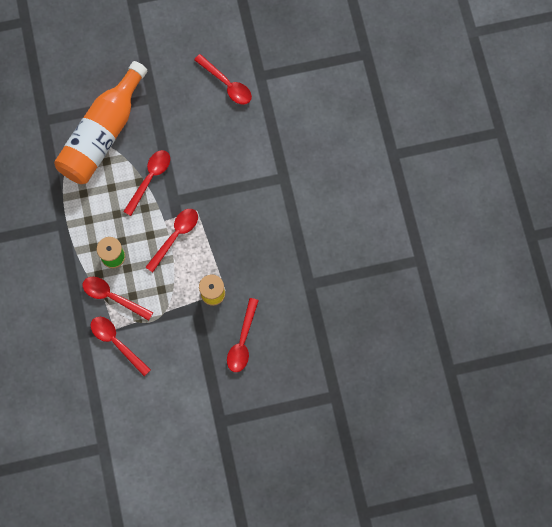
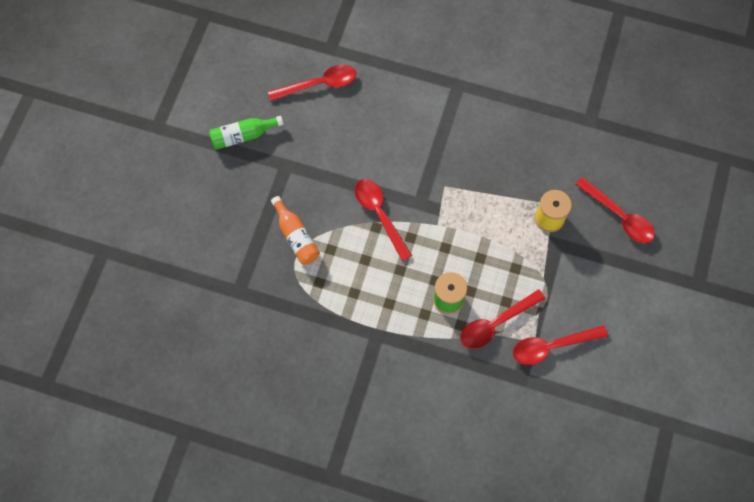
camera: 60 degrees left, 5 degrees down
(103, 134) = (296, 236): orange bottle -> orange bottle, size x0.44
(157, 58) = (243, 136): none -> green bottle
(175, 236) = (462, 222): red spoon -> none

